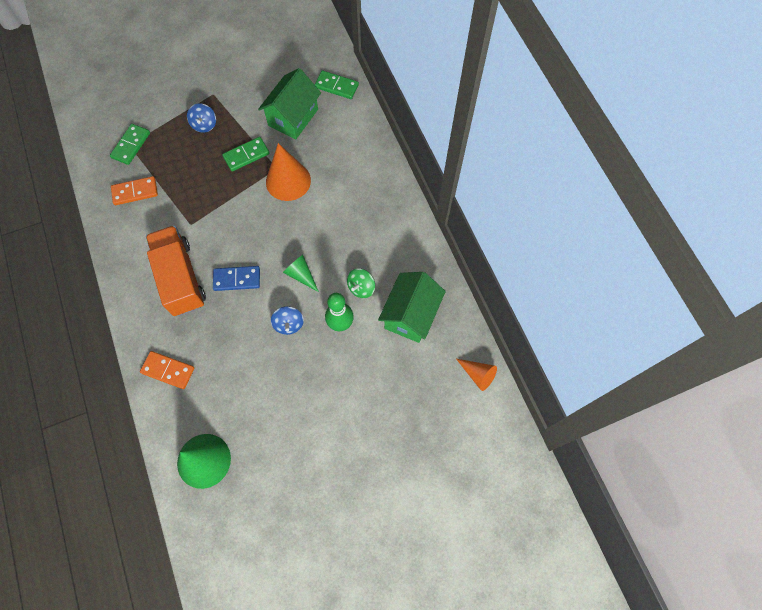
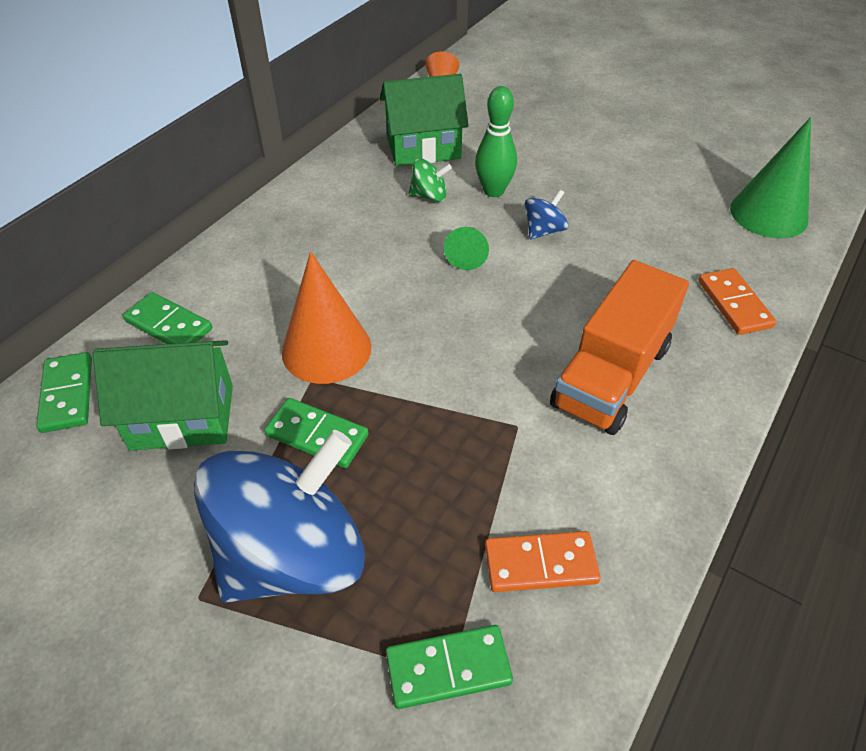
camera: 125 degrees left, 20 degrees down
(135, 192) = (540, 564): orange domino -> orange domino turned 45 degrees counterclockwise
(204, 125) = (293, 554): blue spinning top -> blue spinning top, size x2.50
(237, 279) = (542, 312): blue domino -> none
(350, 131) = (168, 325): none -> green domino

